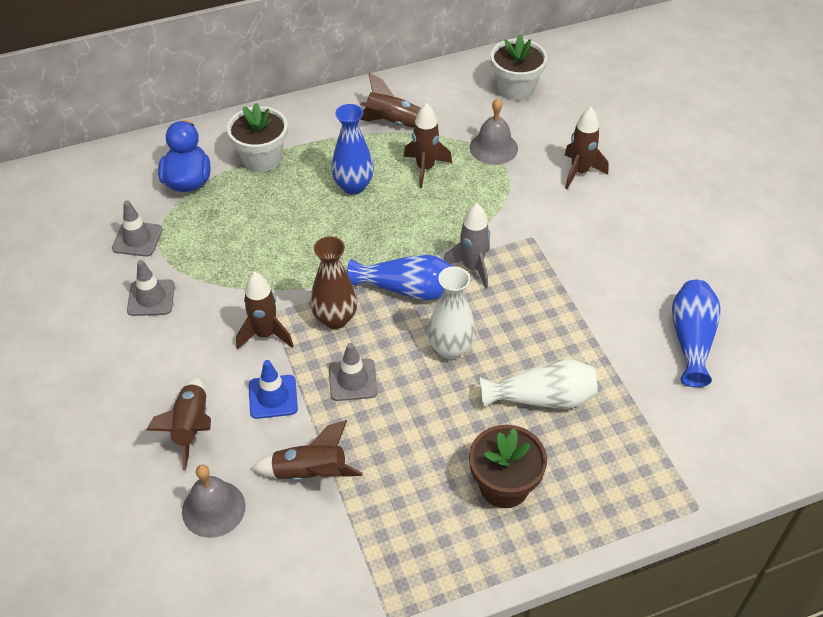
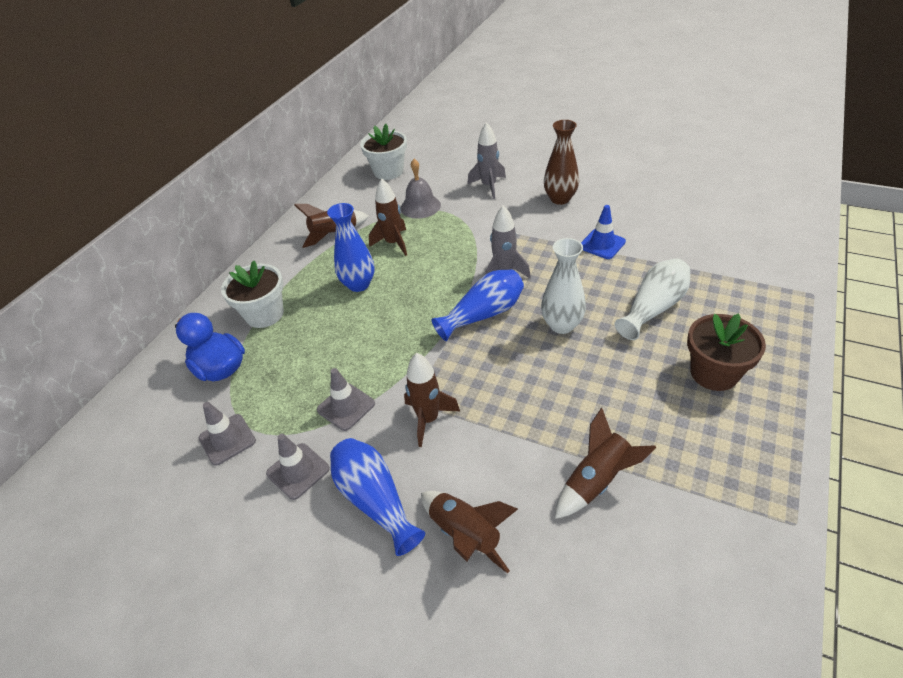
camera: 40 degrees left, 5 degrees down
(213, 508) = (570, 577): grey bell -> none
(273, 397) = (495, 455): blue traffic cone -> blue traffic cone (602, 244)
(335, 319) = (463, 368): brown vase -> brown vase (560, 199)
(352, 380) = (532, 395): grey traffic cone -> grey traffic cone (346, 407)
(580, 172) = (489, 186): brown rocket -> grey rocket
(691, 339) = (672, 220): blue vase -> blue vase (375, 500)

